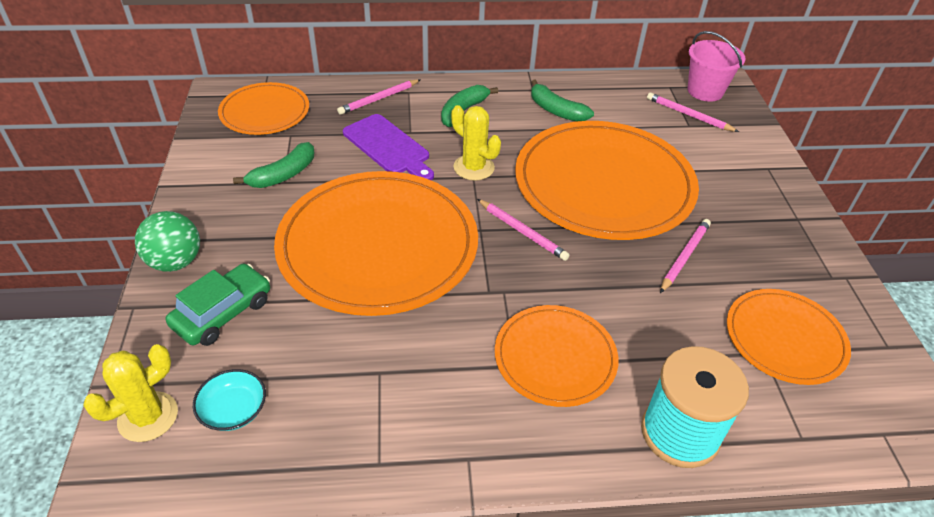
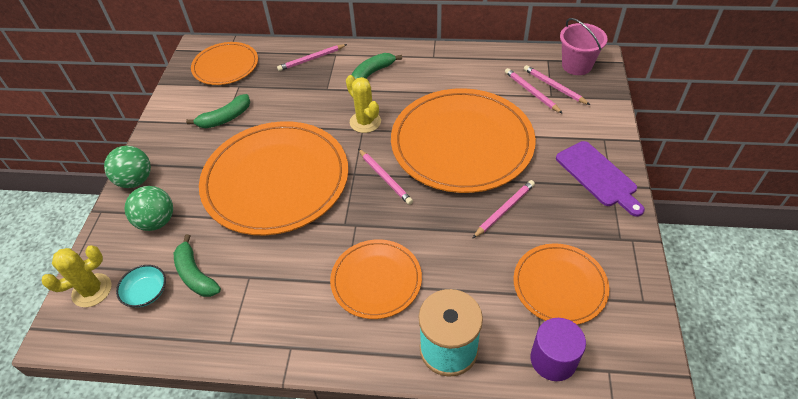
camera: 15 degrees right, 5 degrees up
(223, 313) = (157, 221): green car -> green ball
(388, 147) = (306, 100): purple cutting board -> purple cutting board (598, 176)
(556, 110) = (445, 76): green banana -> green banana (195, 275)
(664, 122) = (531, 92): none -> pink pencil
(813, 429) = (553, 359): none -> purple cylinder

